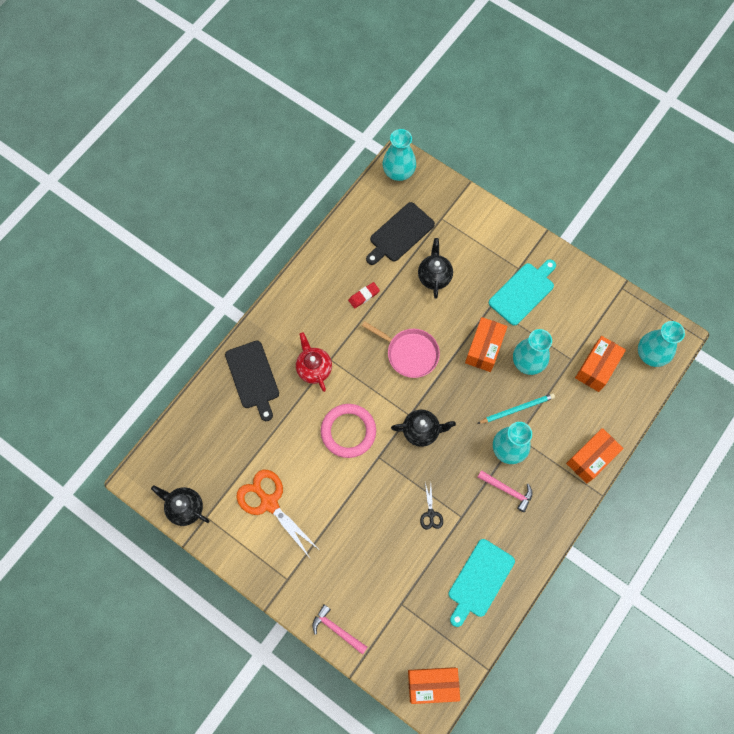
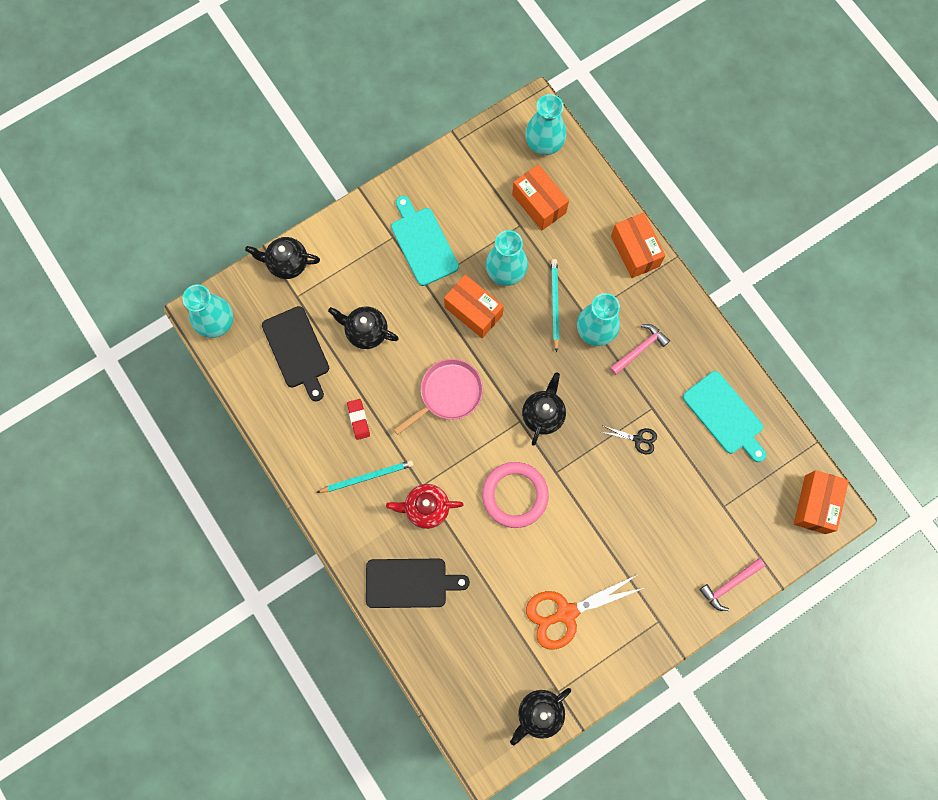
camera: 70 degrees left, 5 degrees up
(322, 317) = (367, 477): none -> turquoise pencil
(464, 202) = (287, 263): none -> black teapot

